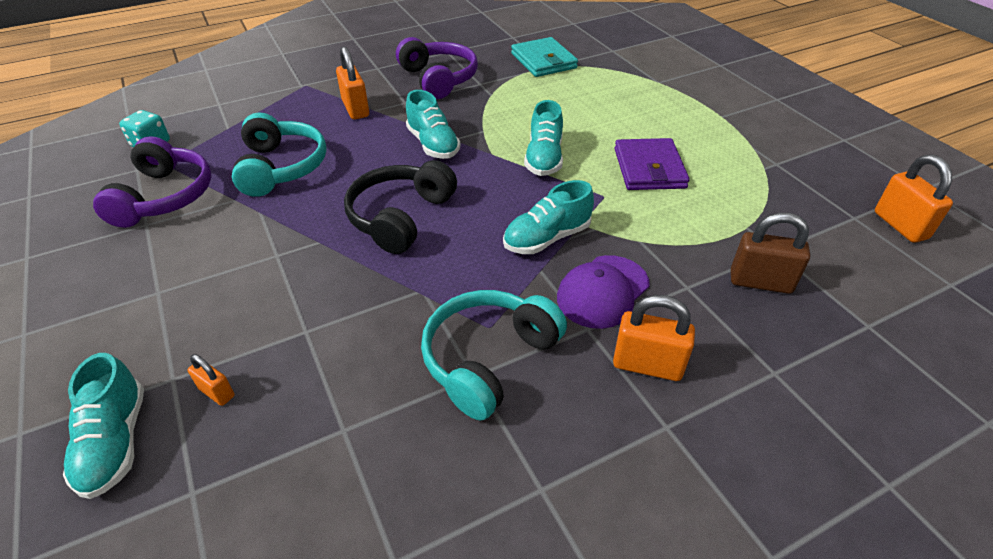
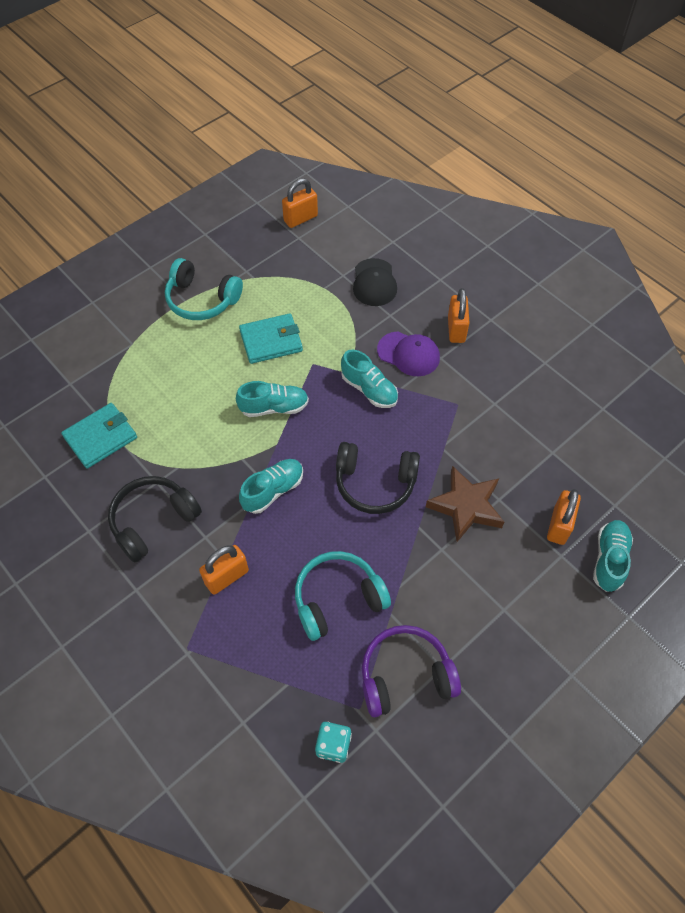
camera: 105 degrees left, 15 degrees up
(115, 442) = (609, 560): turquoise shoe -> turquoise shoe turned 45 degrees counterclockwise
(217, 392) = (559, 525): orange padlock -> orange padlock, size x1.79
(317, 292) = (466, 506): none -> brown star
(438, 79) = (153, 521): purple headphones -> black headphones
(489, 359) = (481, 399): turquoise headphones -> turquoise headphones (202, 300)
(649, 168) = (271, 341): purple wallet -> turquoise wallet
(760, 282) = (374, 283): brown padlock -> black cap

